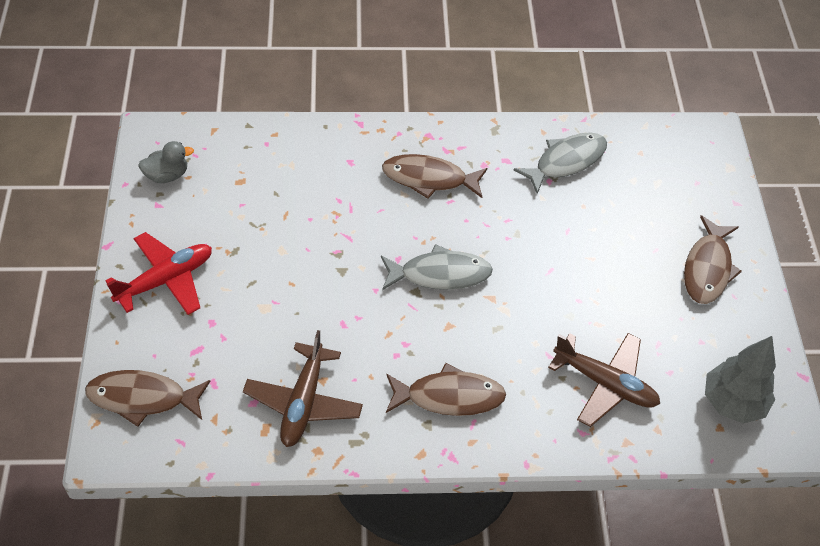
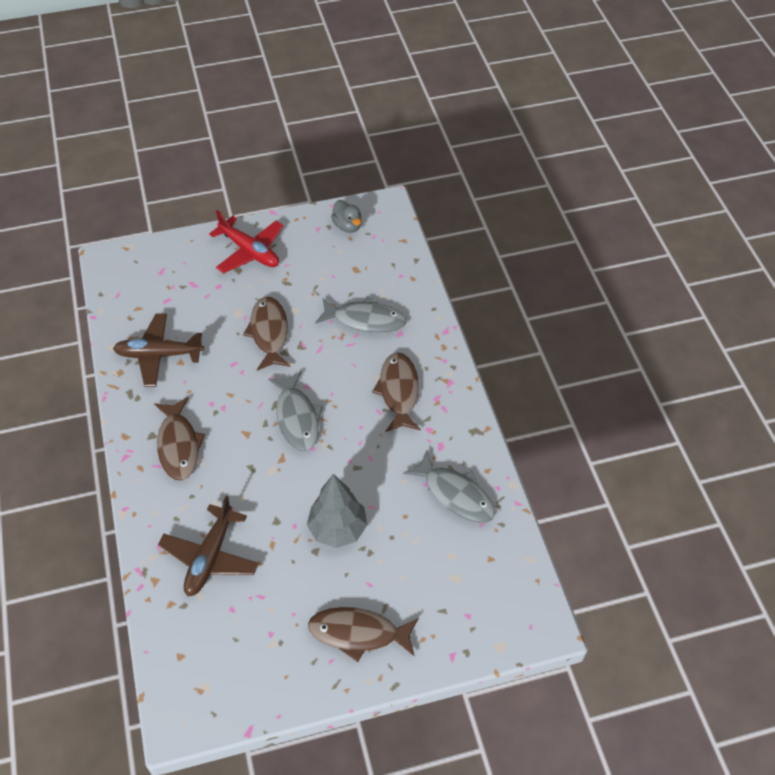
camera: 80 degrees right, 0 degrees up
(143, 398) = (148, 266): brown fish -> brown fish (269, 333)
(320, 187) = (365, 320): none -> grey fish
(732, 403) = (208, 666): grey tree -> grey tree (337, 529)

